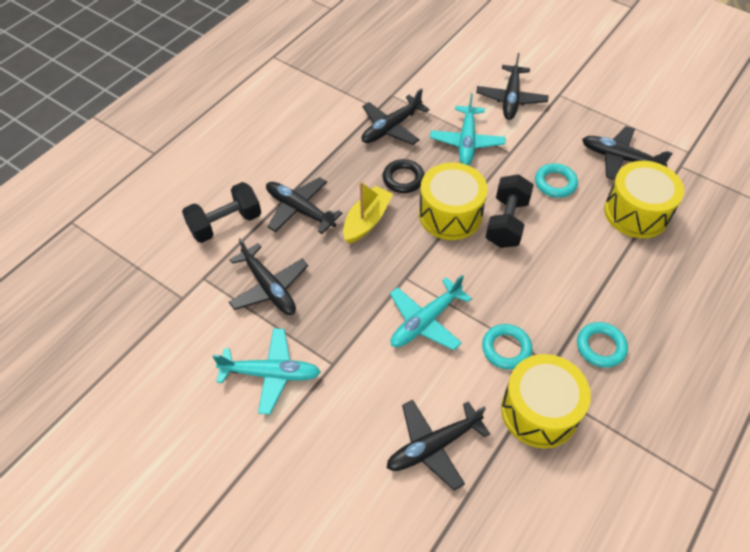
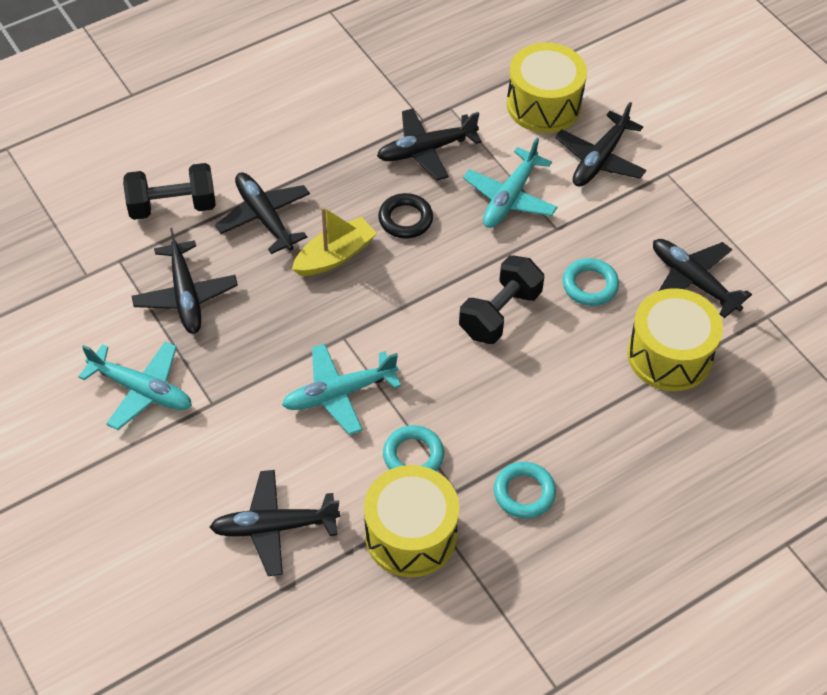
camera: 20 degrees right, 0 degrees up
(450, 214) = (437, 281): yellow drum -> yellow drum (543, 105)

